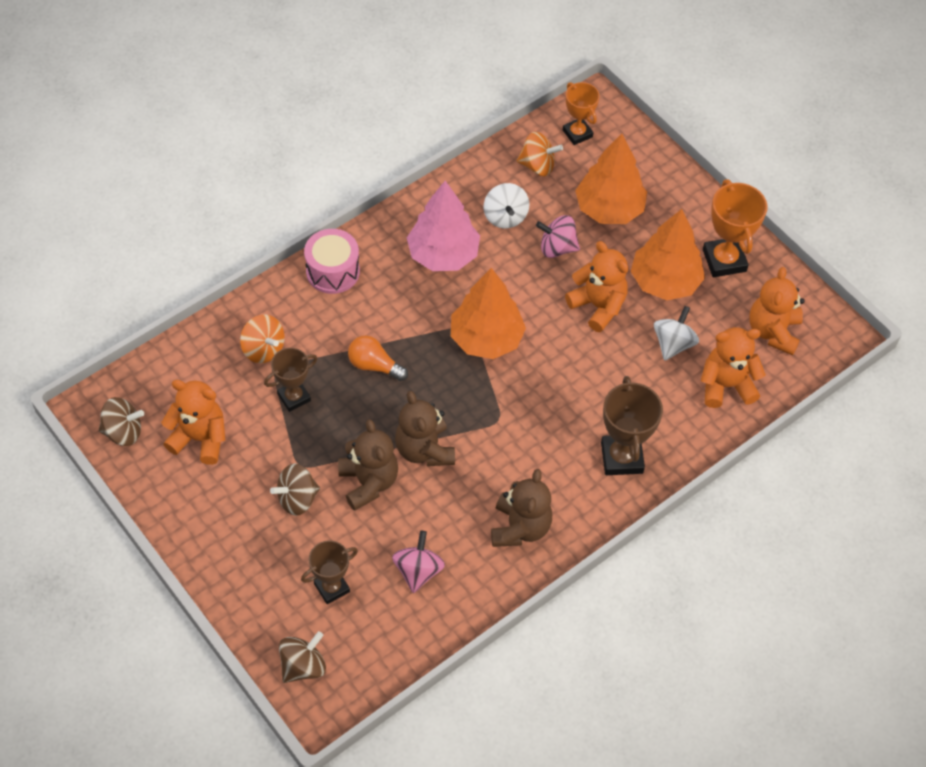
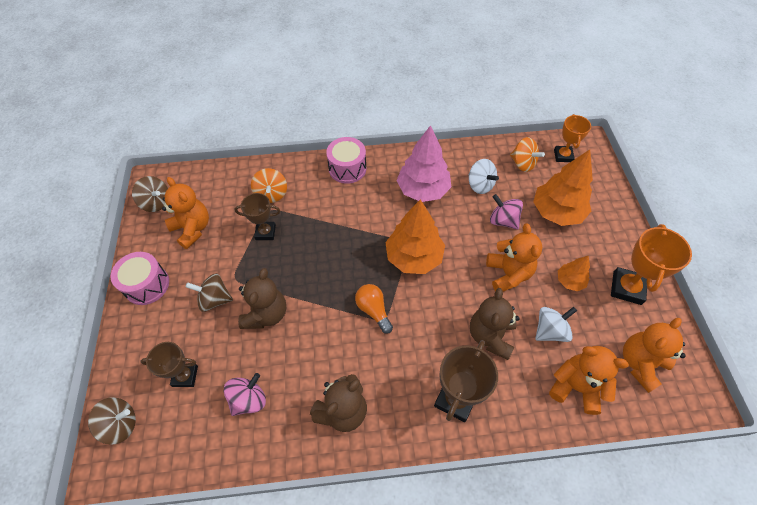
camera: 35 degrees right, 0 degrees up
(202, 526) = (147, 285): none -> pink drum
(374, 365) = (329, 238): orange light bulb -> orange light bulb (373, 310)
(424, 449) = (319, 311): brown teddy bear -> brown teddy bear (490, 336)
(505, 217) = (480, 185): white spinning top -> white spinning top turned 60 degrees counterclockwise
(664, 282) = (570, 281): orange tree -> orange tree, size x0.51

